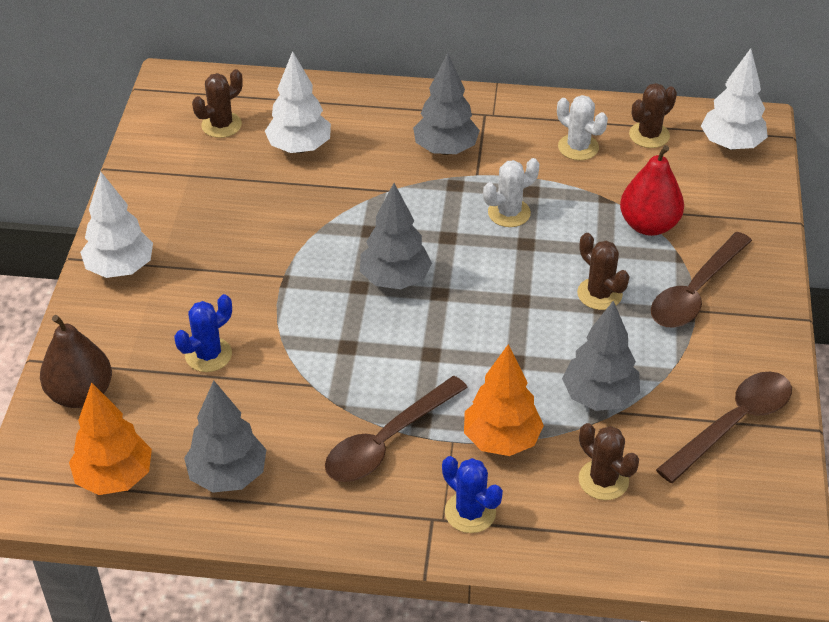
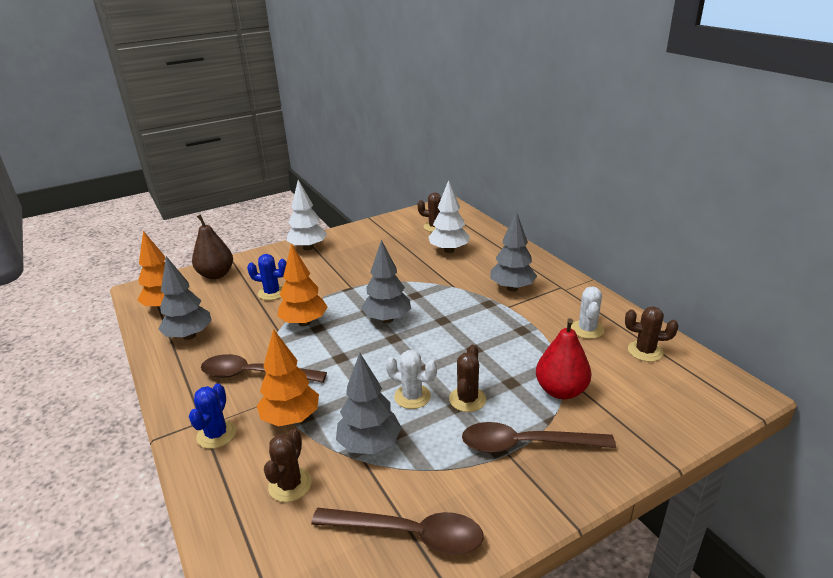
camera: 55 degrees right, 15 degrees down
(320, 353) = (304, 322): none -> orange tree
(509, 213) = (492, 331): white cactus -> white cactus (412, 396)
(731, 144) = (699, 391): white tree -> none

